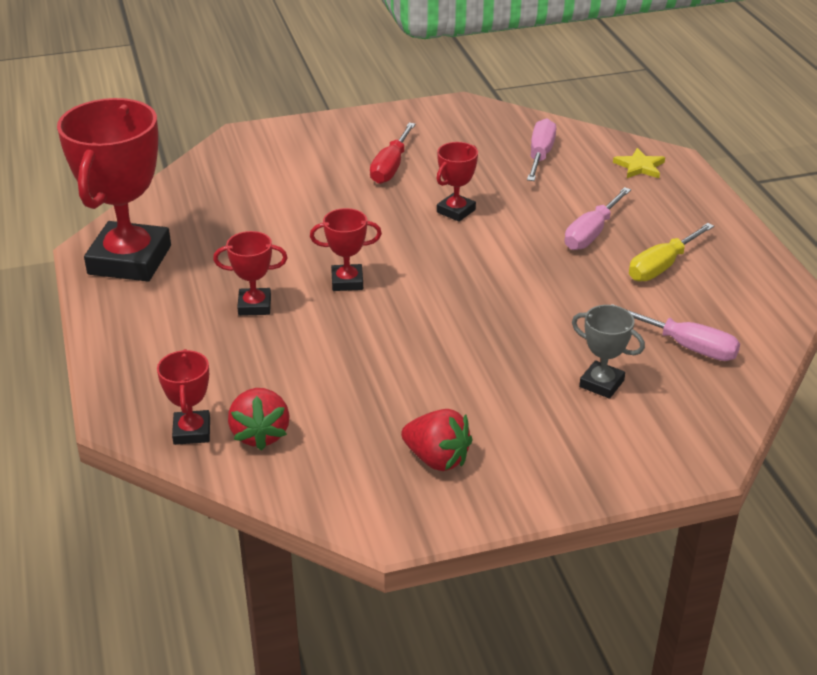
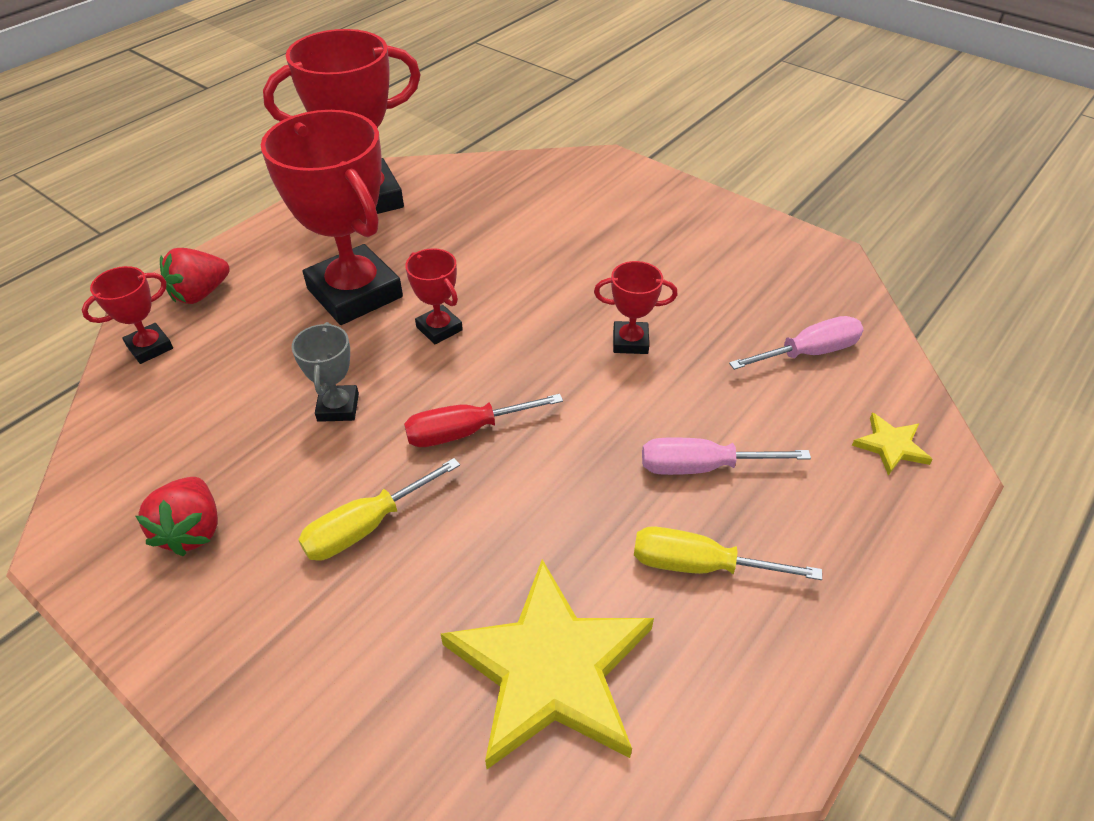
camera: 55 degrees right, 10 degrees up
(254, 306) = (355, 293): red trophy -> red trophy, size x2.18
(260, 434) = (167, 389): red strawberry -> red strawberry (200, 294)
(391, 167) = (659, 263): red screwdriver -> red screwdriver (466, 431)
(511, 378) = (367, 526): none -> yellow screwdriver
(601, 383) = (411, 614): grey trophy -> grey trophy (338, 407)
(686, 346) = (550, 669): pink screwdriver -> yellow star

